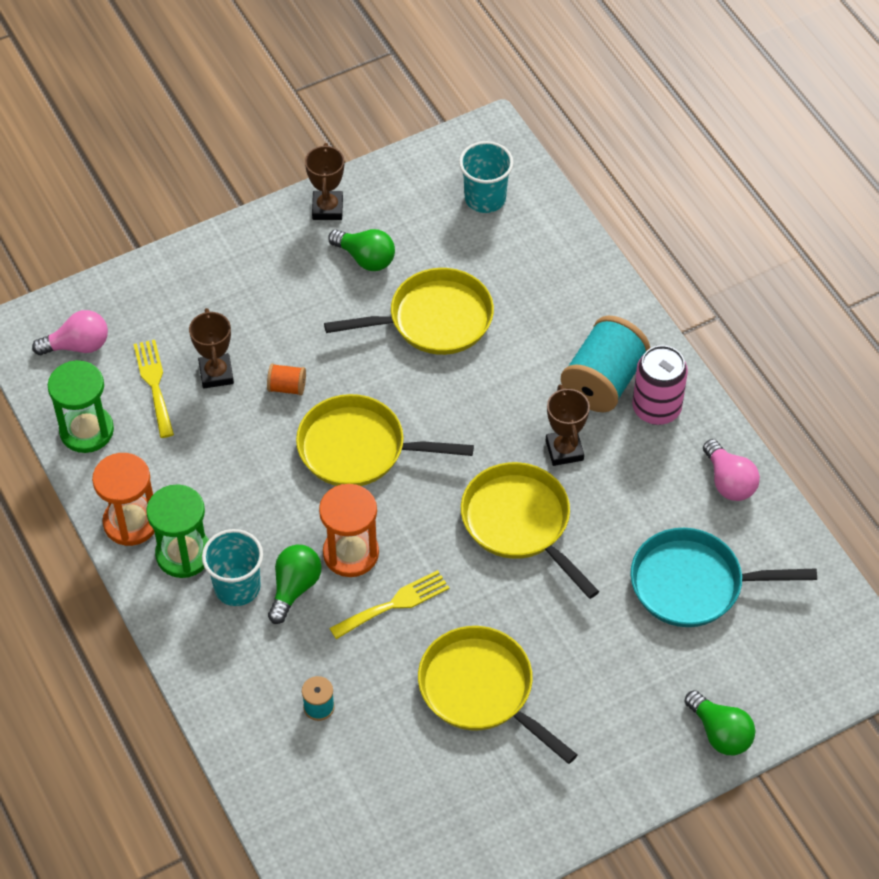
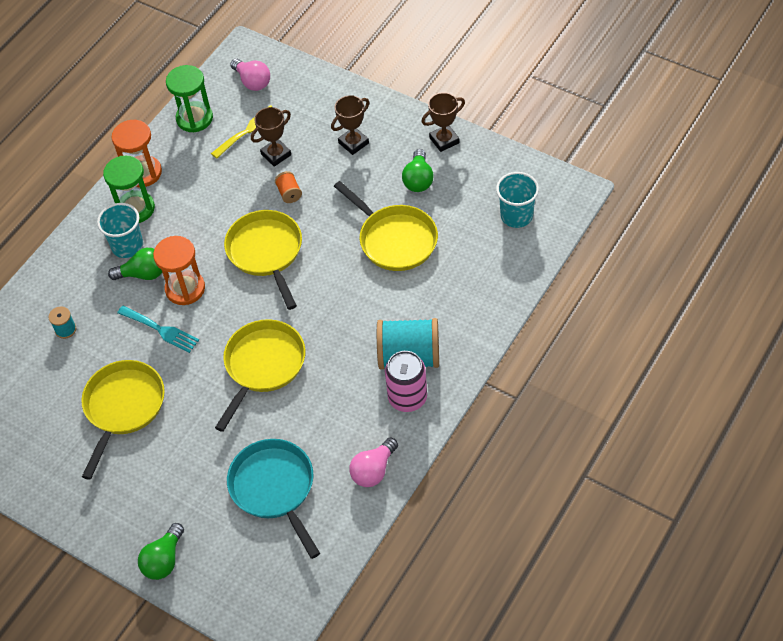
camera: 65 degrees right, 0 degrees up
(394, 604) = (161, 330): yellow fork -> turquoise fork
(564, 450) = (337, 362): brown trophy -> brown trophy (353, 143)

